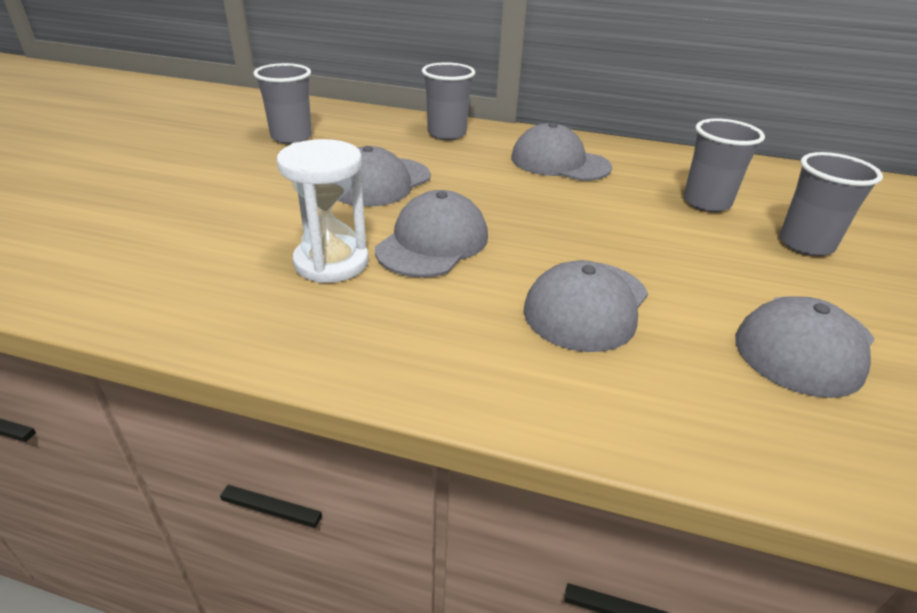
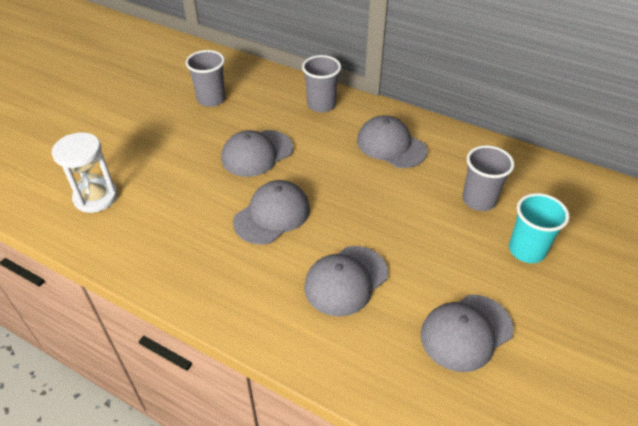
camera: 15 degrees right, 10 degrees up
(331, 262) = (206, 223): white hourglass -> white hourglass (95, 197)
(805, 244) = (526, 250): grey cup -> turquoise cup

